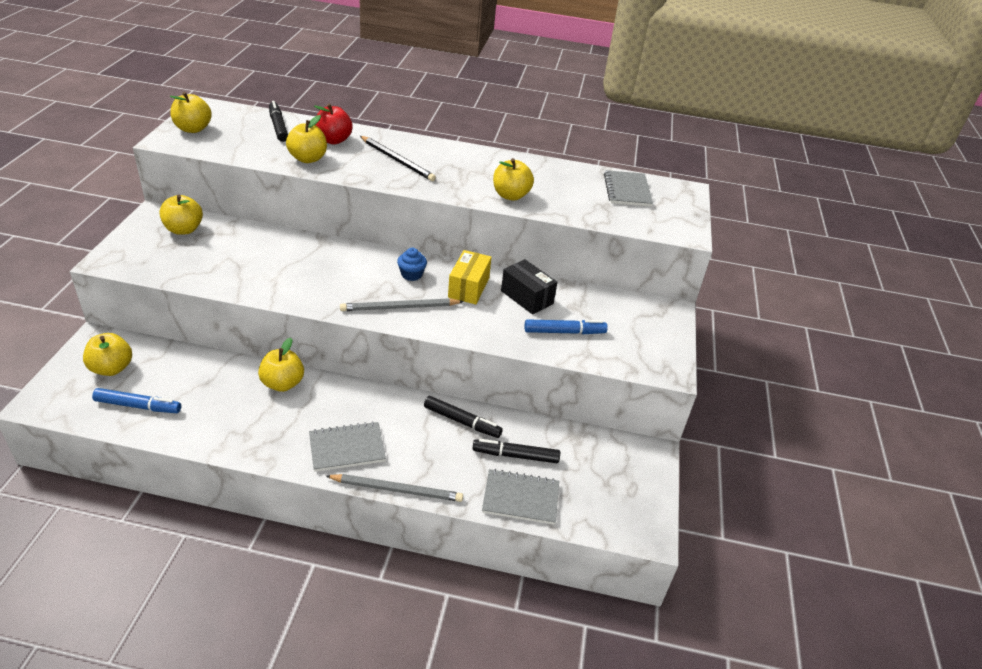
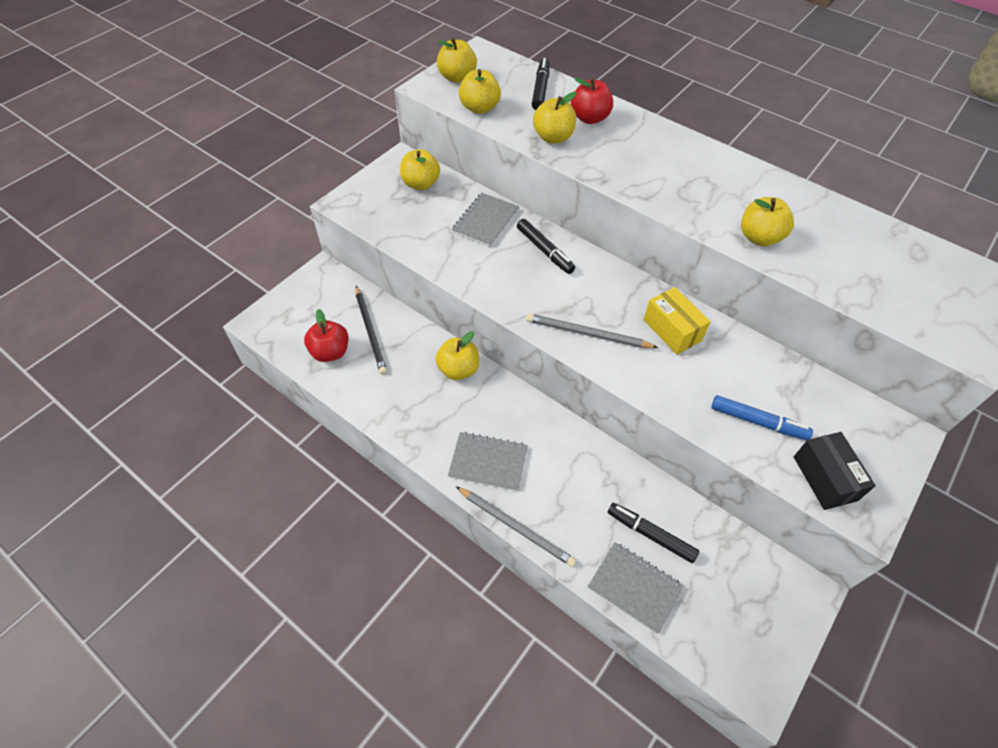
camera: 30 degrees right, 15 degrees up
(112, 368) = (324, 306): yellow apple -> yellow apple (479, 108)
(138, 406) = (330, 352): blue marker -> red apple
(397, 160) = (647, 159): black pencil -> black pencil (370, 331)
(411, 274) = (617, 296): blue cupcake -> none
(462, 421) = (611, 473): black marker -> black marker (545, 250)
(468, 288) = (672, 330): yellow box -> yellow box turned 75 degrees counterclockwise
(527, 297) = (733, 362): black box -> black box (825, 478)
(627, 190) = (916, 265): grey notebook -> grey notebook (485, 221)

